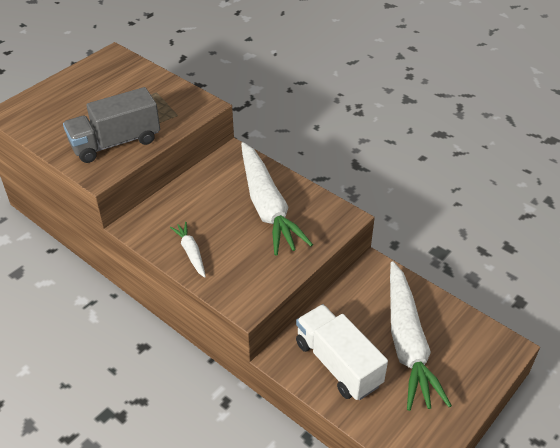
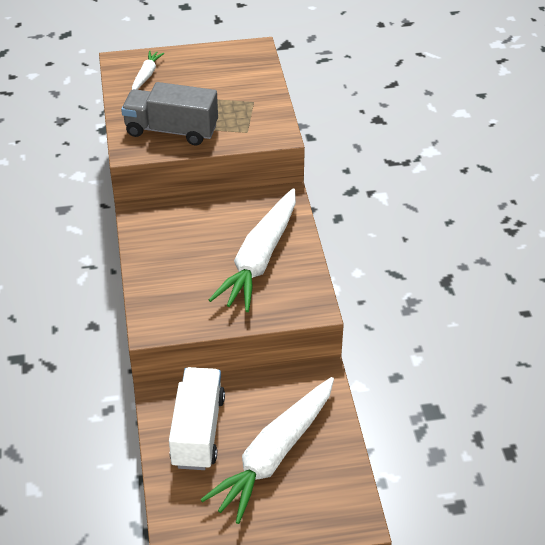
camera: 40 degrees right, 0 degrees up
(191, 252) = (156, 260): white carrot -> white carrot (146, 75)

